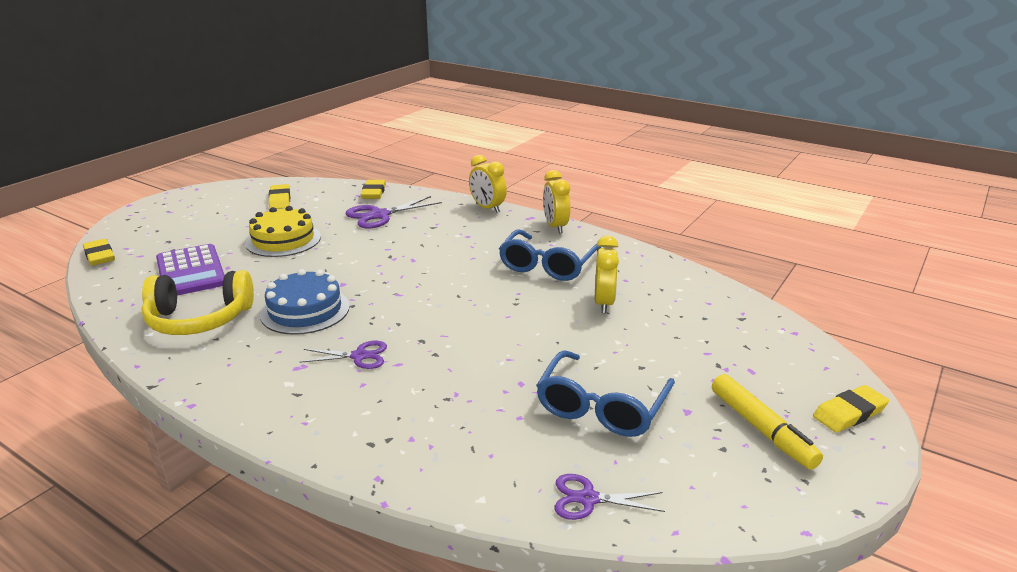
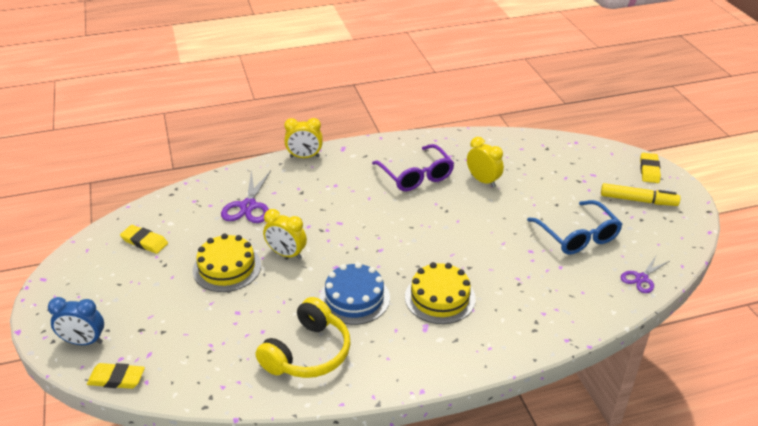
camera: 50 degrees left, 10 degrees up
(135, 228) = (83, 341): none -> blue clock
(191, 271) = (220, 334): purple calculator -> none
(359, 356) = (440, 298): purple scissors -> yellow cake
(374, 192) = (202, 191): yellow eraser -> none
(547, 265) = (416, 176): blue glasses -> purple glasses
(555, 226) = (369, 146): yellow clock -> yellow clock (286, 254)

